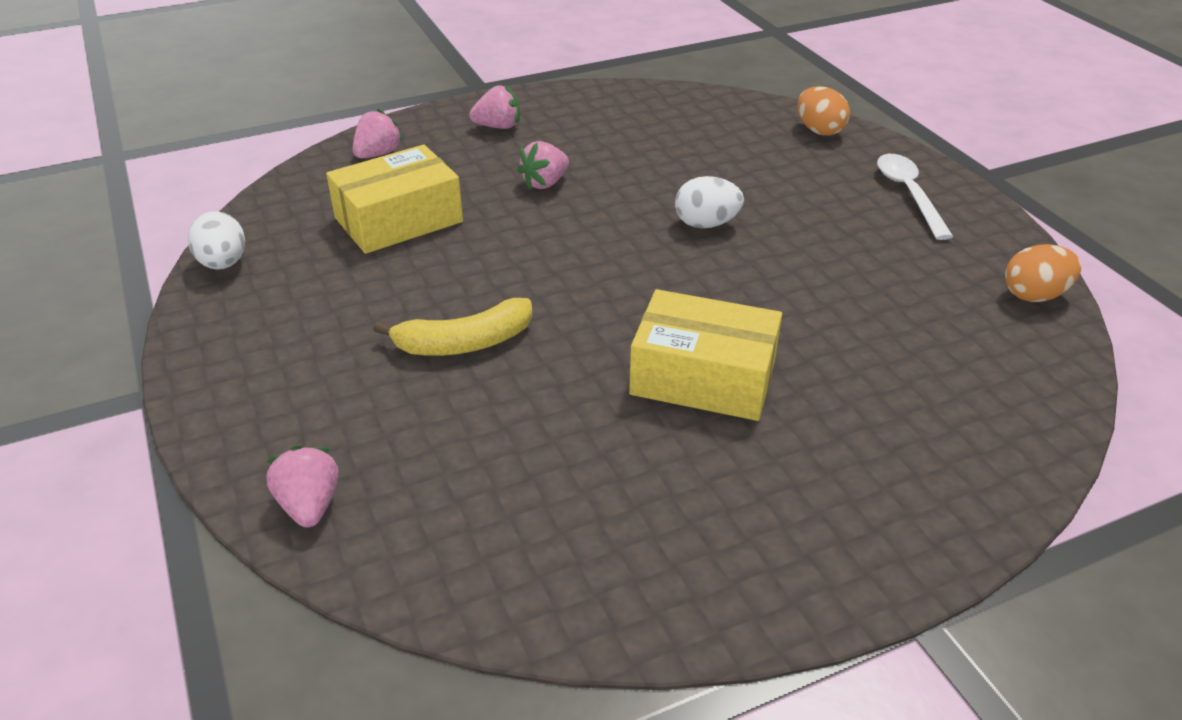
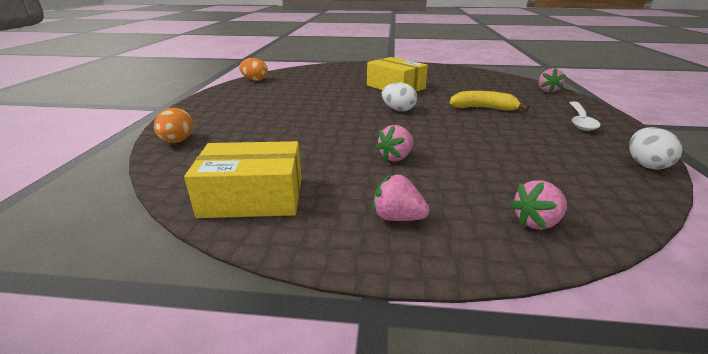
camera: 150 degrees left, 10 degrees down
(398, 220) = (514, 160): yellow box -> yellow box (253, 197)
(545, 183) = (396, 157): pink strawberry -> pink strawberry turned 150 degrees clockwise
(706, 224) = (329, 118): white egg -> white egg (398, 110)
(908, 194) = (218, 107): white spoon -> white spoon (580, 121)

